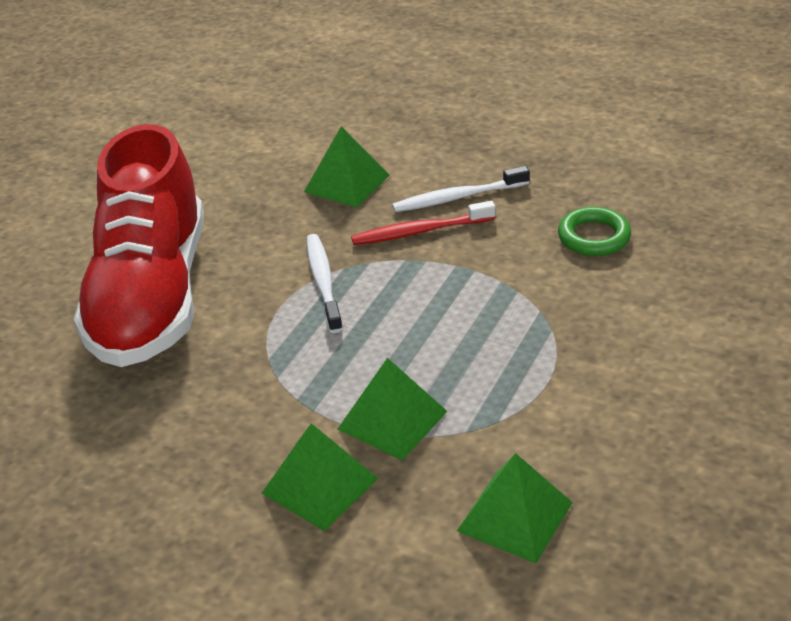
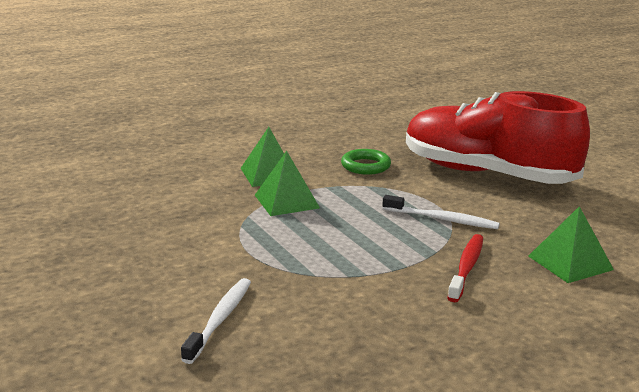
camera: 120 degrees right, 15 degrees down
(458, 197) = (500, 298): white toothbrush -> white toothbrush (220, 319)
(515, 516) = (173, 206): green pyramid -> none
(594, 237) = (372, 334): green ring -> green ring (365, 166)

